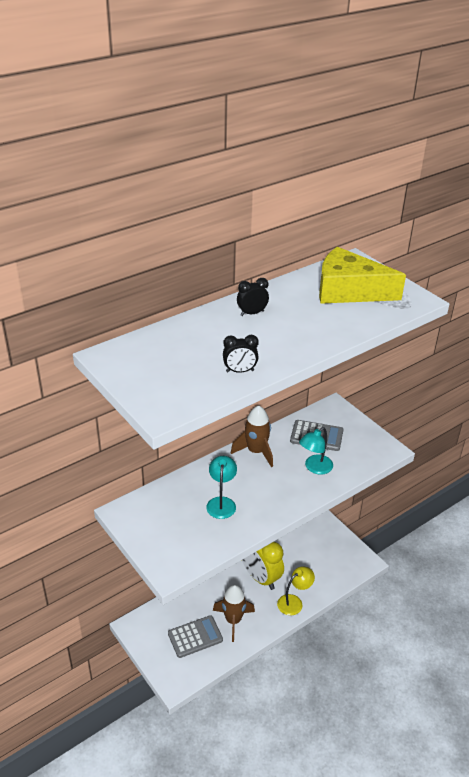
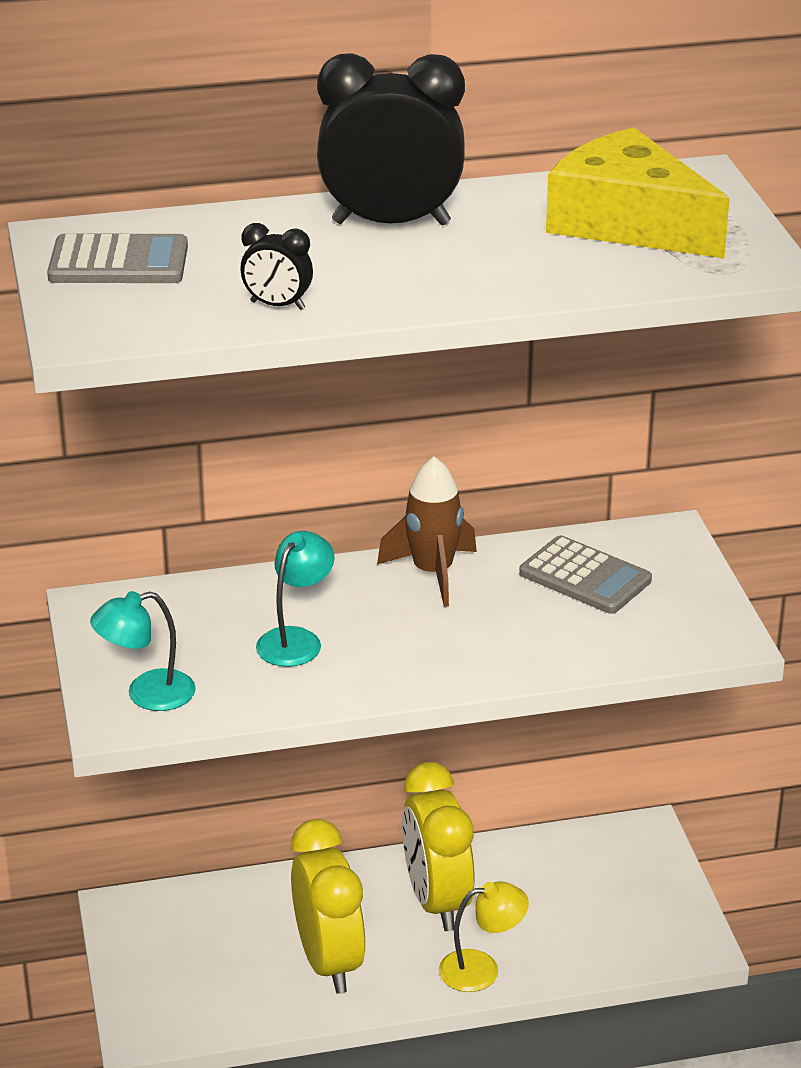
camera: 25 degrees right, 5 degrees down
(195, 637) = (232, 965): grey calculator -> grey calculator (118, 262)
(233, 620) = (329, 962): brown rocket -> yellow clock
(252, 313) = (391, 223): black clock -> black clock, size x2.17
(314, 468) = (535, 630): turquoise lamp -> turquoise lamp (147, 694)

